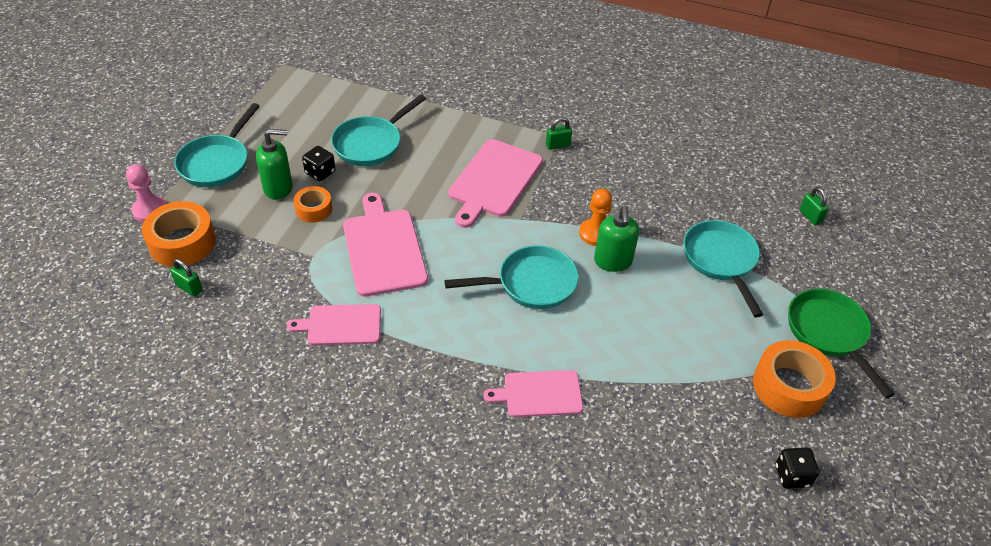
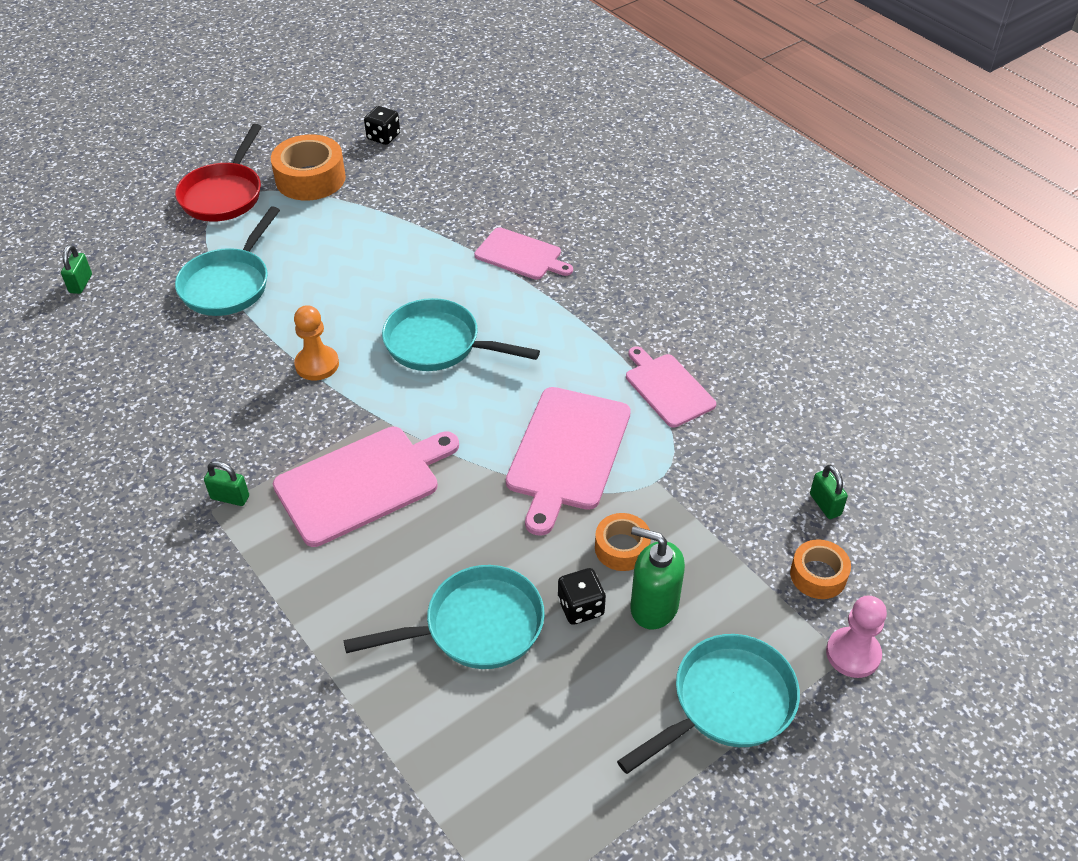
camera: 145 degrees left, 0 degrees up
(182, 242) = (818, 575): orange tape -> orange tape, size x0.59
(341, 325) = (667, 388): pink cutting board -> pink cutting board turned 150 degrees counterclockwise
(612, 261) = (333, 329): green soap dispenser -> none
(829, 333) = (224, 195): green pan -> red pan

